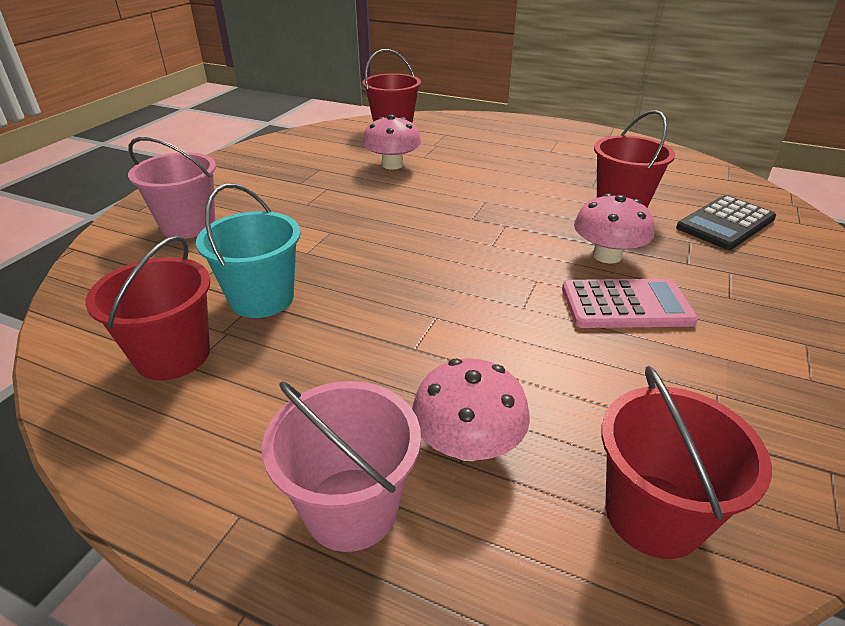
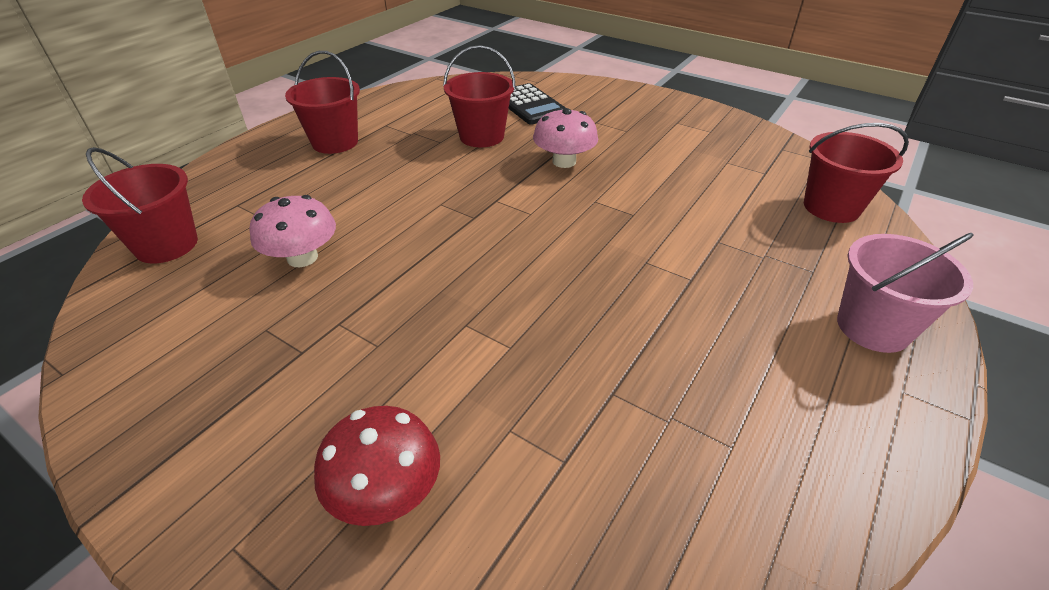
camera: 80 degrees left, 5 degrees up
(173, 355) = (716, 466): red bucket -> red bucket (335, 142)
(188, 225) = (386, 491): pink bucket -> red mushroom
(262, 298) = (606, 387): turquoise bucket -> none
(468, 444) = (796, 265): pink mushroom -> none
(626, 305) = (634, 169): pink calculator -> none

